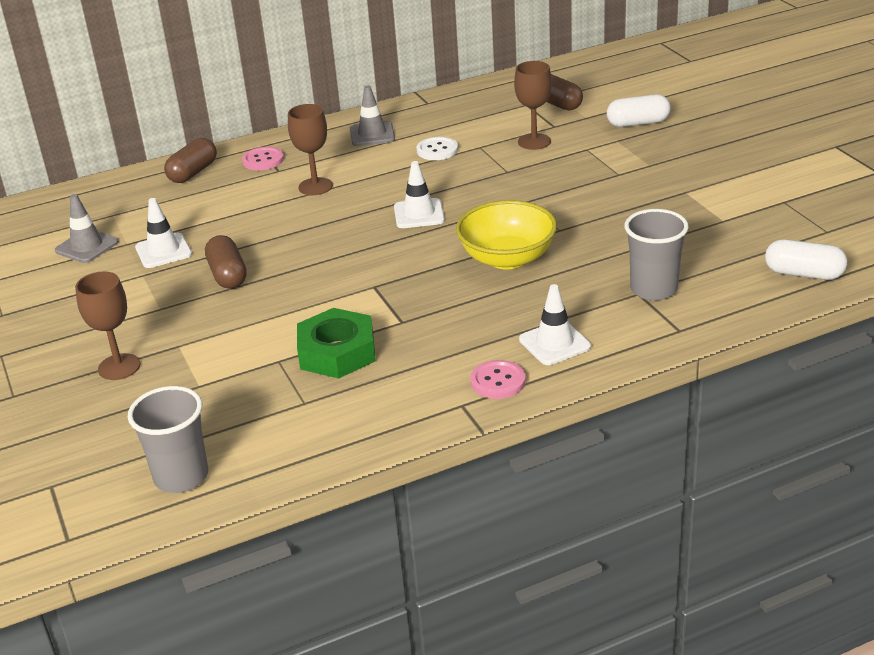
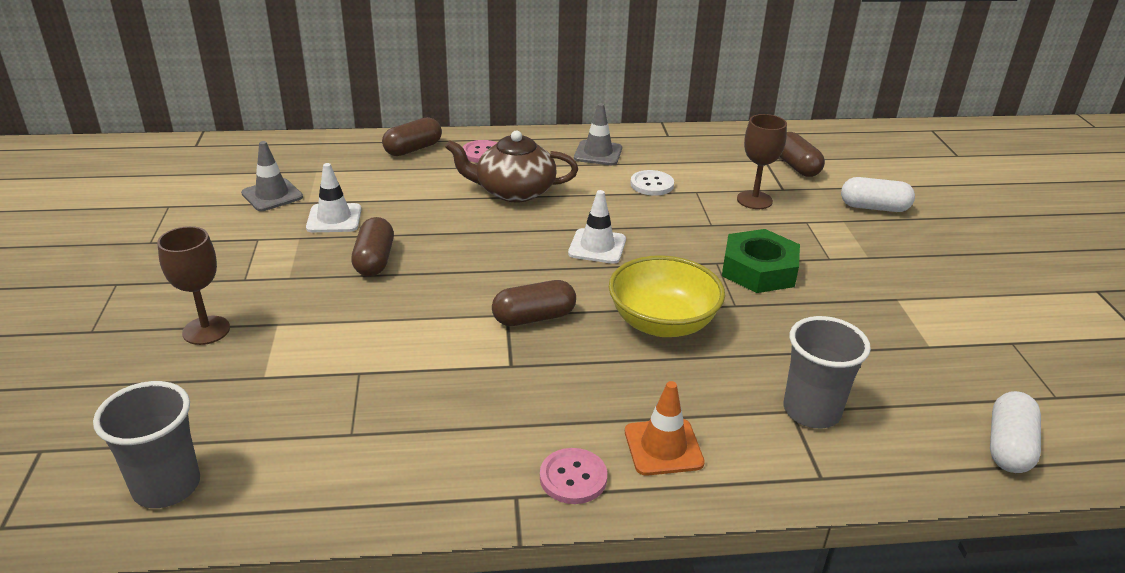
camera: 15 degrees right, 0 degrees up
(315, 186) = (514, 191): brown goblet -> brown teapot
(337, 352) = (423, 382): green nut -> green nut (758, 270)
(398, 282) = (534, 317): none -> brown capsule
(554, 343) = (663, 447): white traffic cone -> orange traffic cone
(804, 274) = (1008, 447): white capsule -> white capsule turned 75 degrees clockwise

